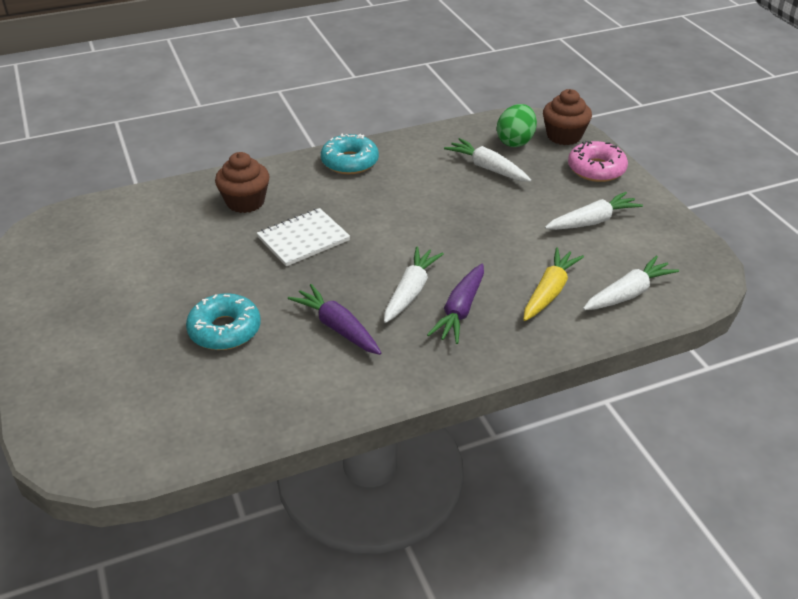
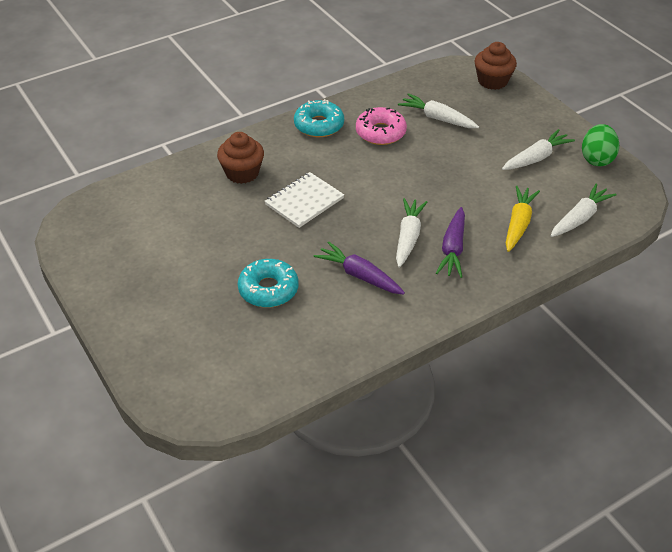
camera: 10 degrees left, 5 degrees up
(515, 141) = (453, 90): green egg -> green egg (596, 159)
(596, 169) = (527, 110): pink donut -> pink donut (380, 132)

